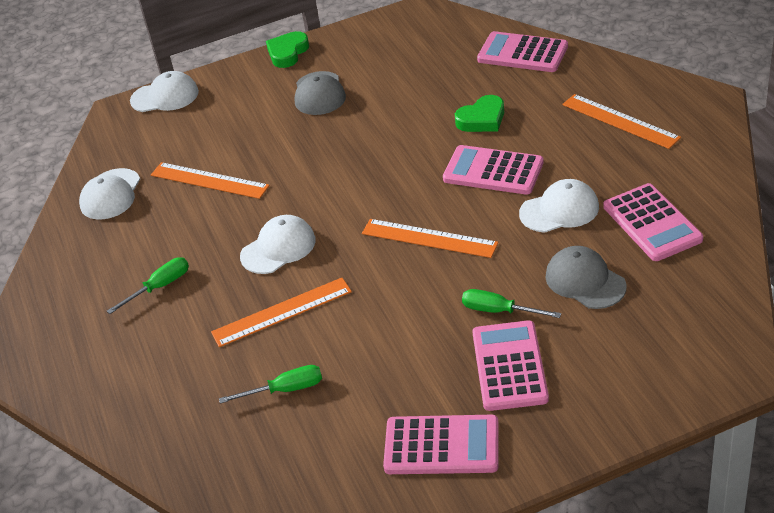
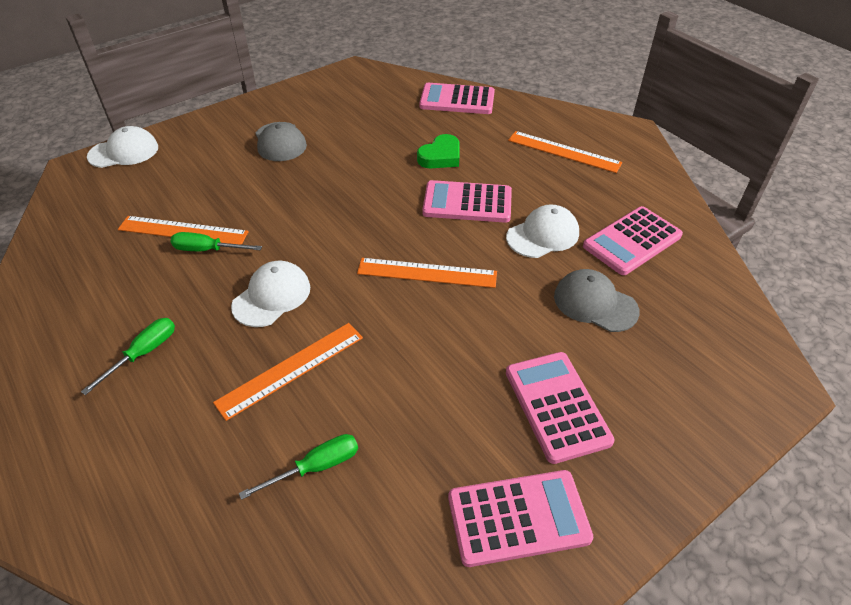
camera: 20 degrees left, 5 degrees up
(110, 194) = (74, 253): white cap -> none
(287, 53) = (241, 108): green heart -> none
(499, 311) = (523, 344): green screwdriver -> green screwdriver (207, 250)
(652, 223) = (632, 241): pink calculator -> pink calculator turned 90 degrees clockwise

